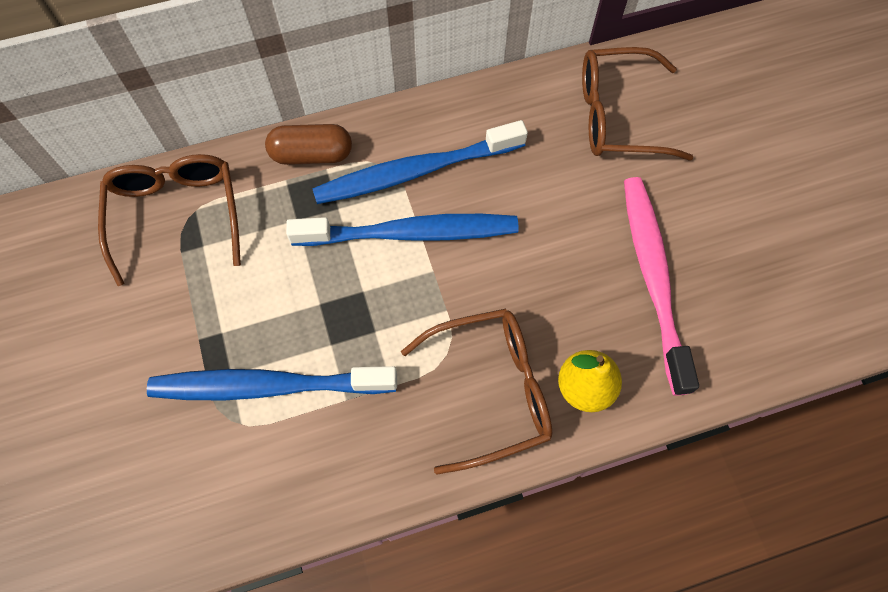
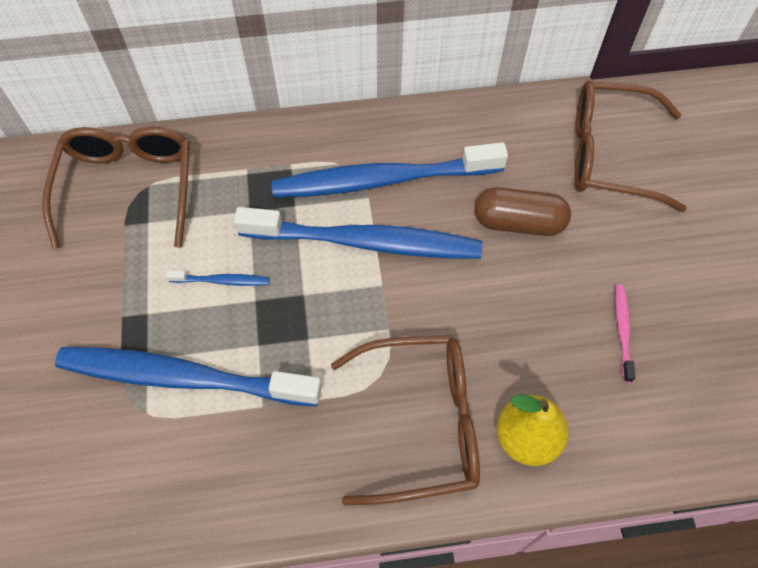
camera: 10 degrees right, 5 degrees down
(285, 290) = (222, 281): none -> blue toothbrush
(311, 154) = (278, 147): brown capsule -> brown capsule (518, 222)
(653, 278) = (622, 331): pink toothbrush -> pink toothbrush, size x0.40

